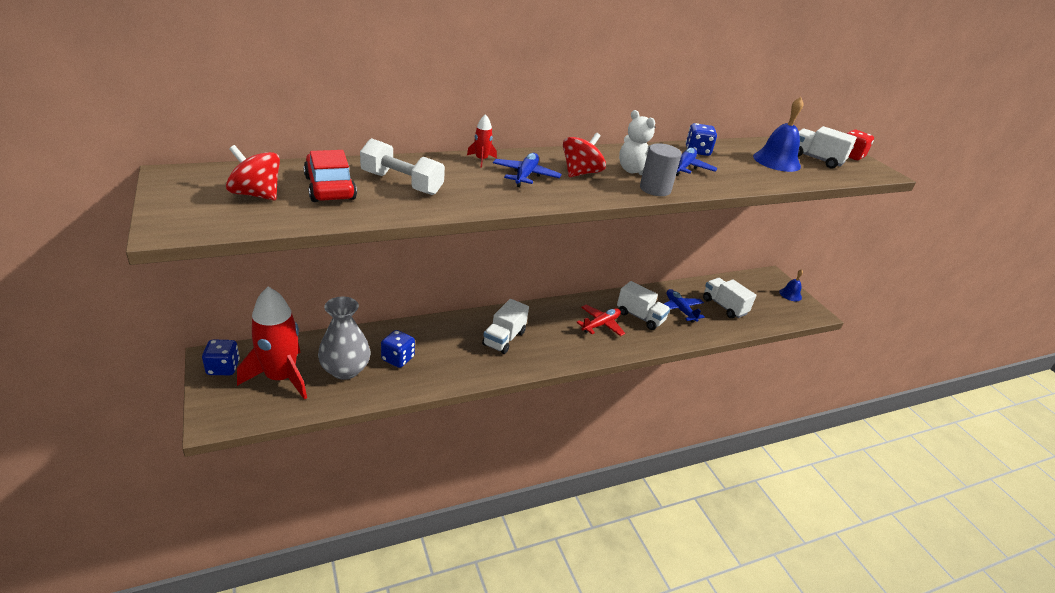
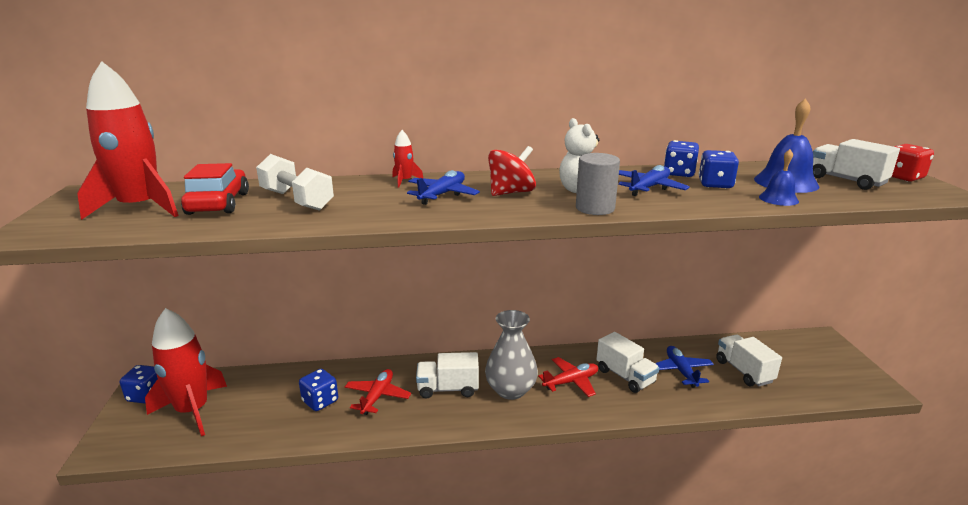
camera: 20 degrees right, 10 degrees down
(256, 194) = (140, 208): red spinning top -> red rocket
(345, 370) = (260, 408): grey vase -> grey vase (511, 390)
(446, 350) = (377, 396): none -> red plane
(504, 338) = (448, 389): white truck -> white truck turned 45 degrees clockwise
(729, 163) = (715, 184): none -> blue dice
(790, 294) = (845, 362): blue bell -> blue bell (778, 199)

